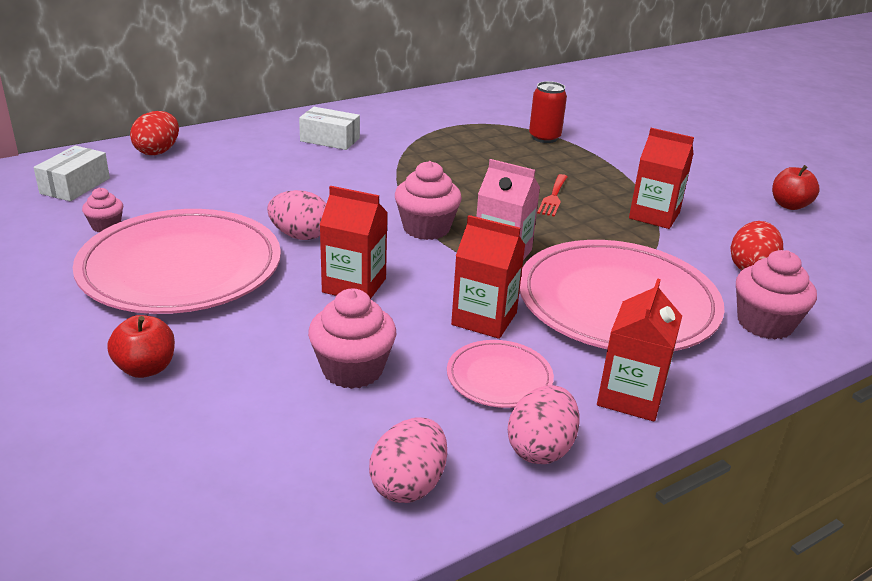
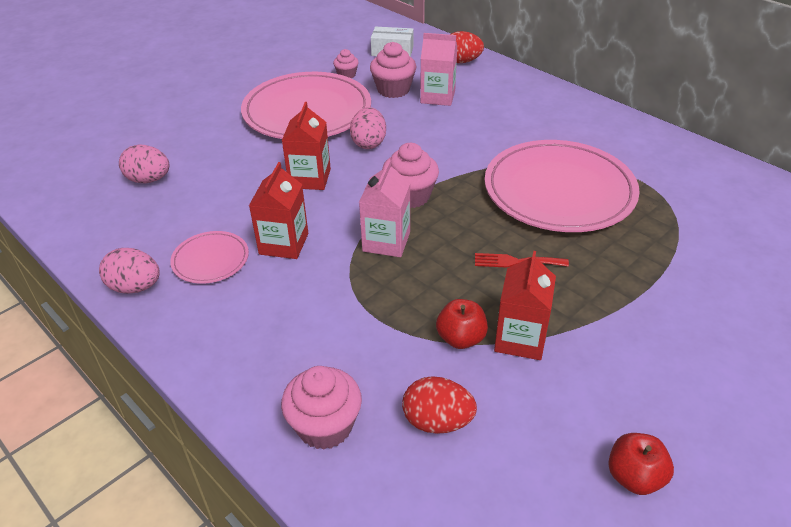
camera: 80 degrees right, 10 degrees up
(146, 368) = (201, 129): red apple -> red apple (461, 338)
(229, 179) = (437, 97): none -> pink carton
(330, 139) = (542, 121): white box -> none
(352, 369) = (210, 197): pink cupcake -> pink cupcake (393, 90)
(408, 485) = (103, 237): pink egg -> pink egg (149, 180)
(544, 138) = (663, 242): red can -> none
(617, 303) = (330, 317): pink plate -> pink plate (559, 191)
(630, 396) = (196, 330): red carton -> none

